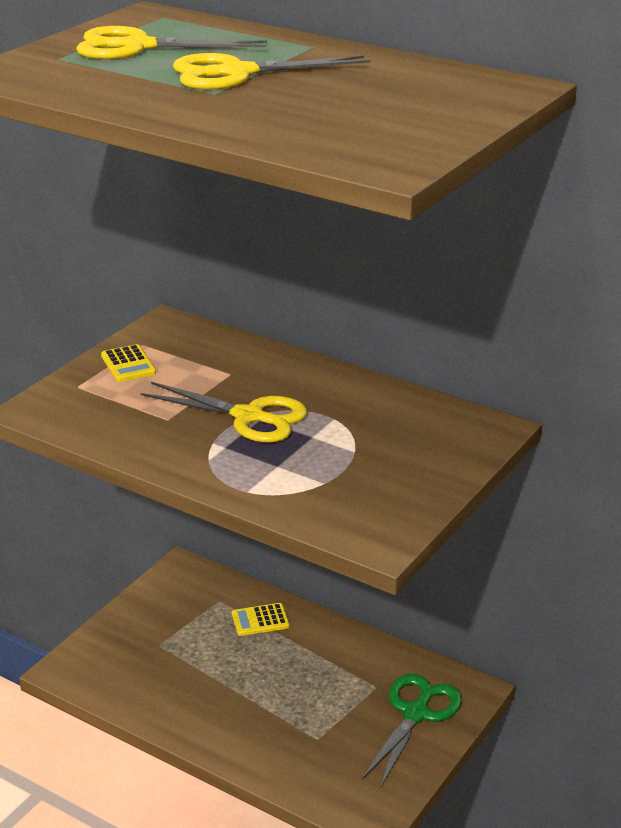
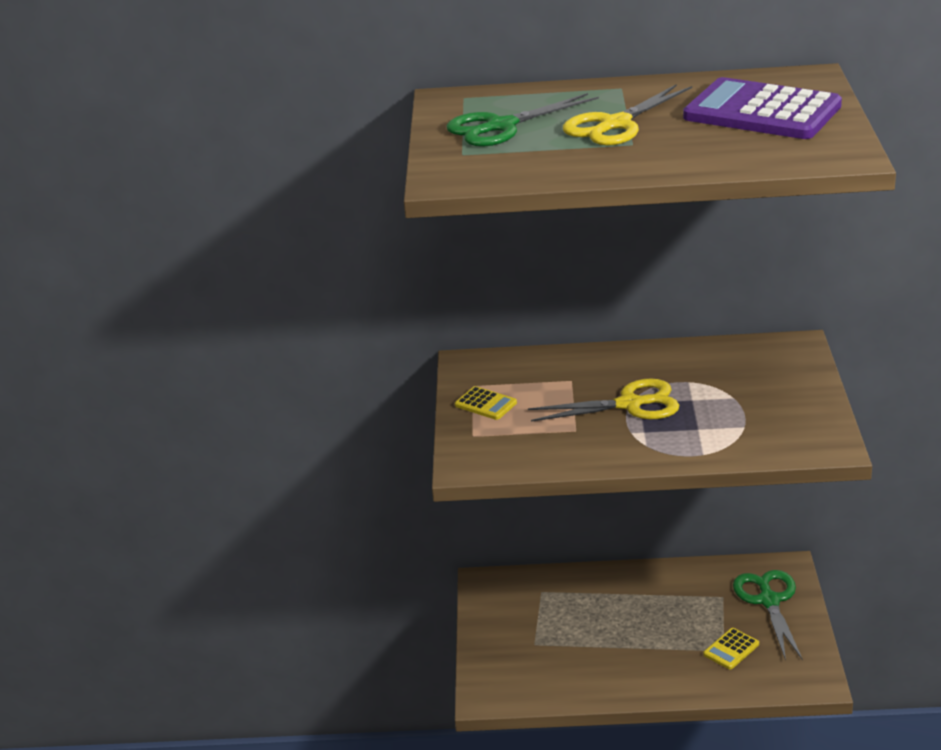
camera: 30 degrees left, 0 degrees up
(138, 47) = (501, 126): yellow scissors -> green scissors
(260, 620) = (588, 591): yellow calculator -> yellow calculator (731, 649)
(396, 102) = (762, 112): none -> purple calculator

